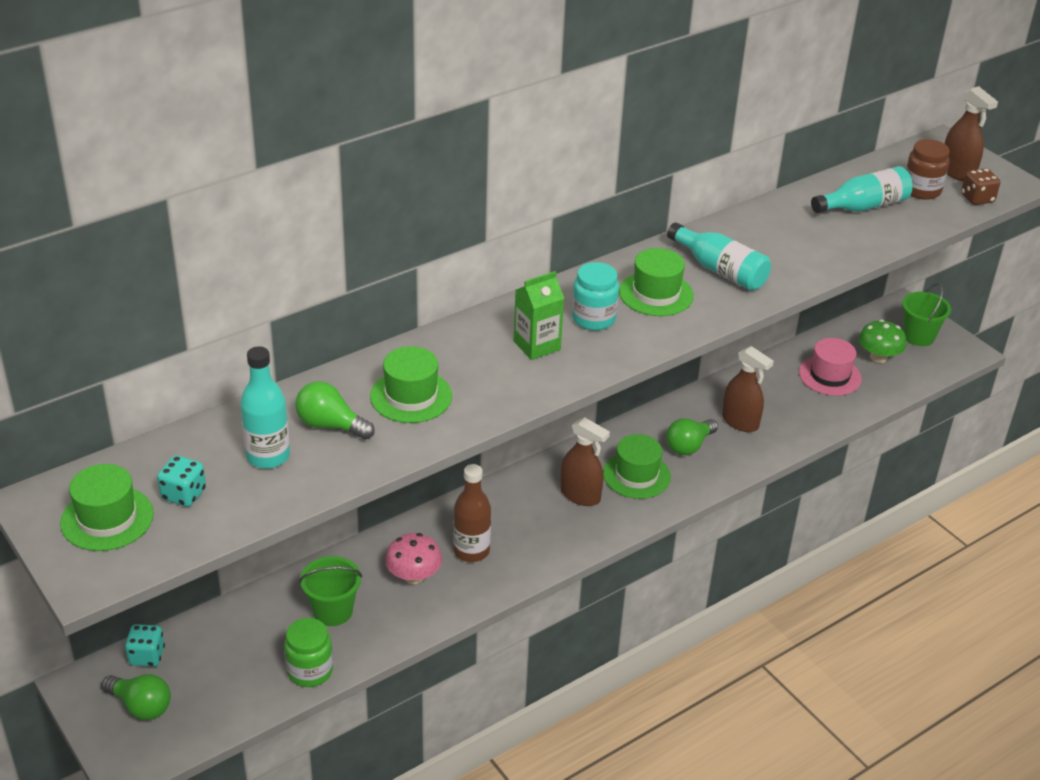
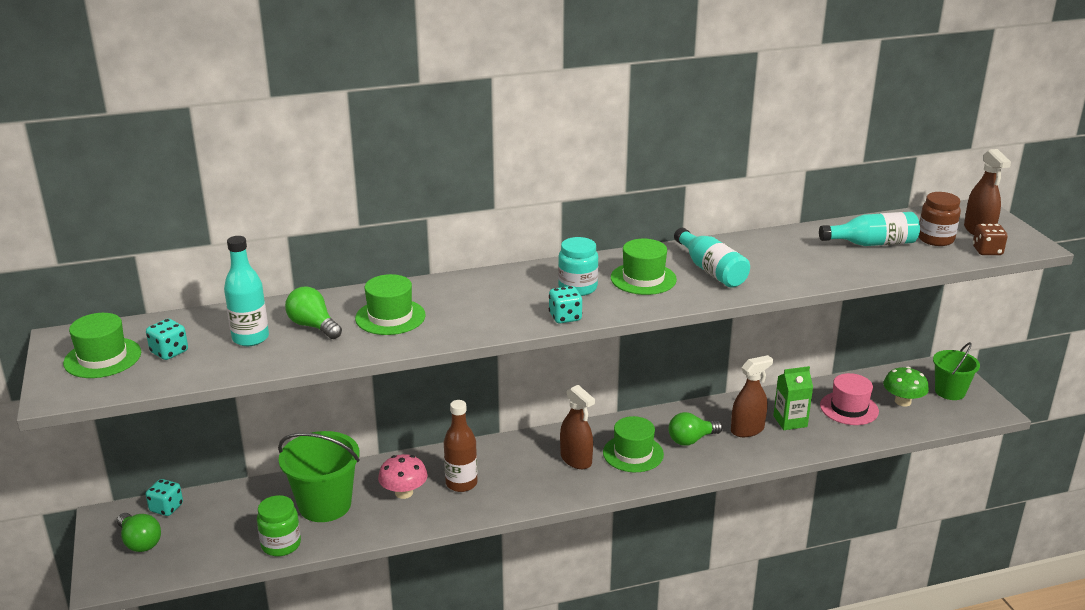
camera: 20 degrees right, 10 degrees down
(332, 611) = (325, 505): green bucket -> green bucket, size x1.53
(537, 345) = (517, 299): green carton -> green carton (790, 421)
(602, 361) = (565, 317): none -> turquoise dice
(740, 422) = (747, 430): brown spray bottle -> brown spray bottle turned 90 degrees counterclockwise

